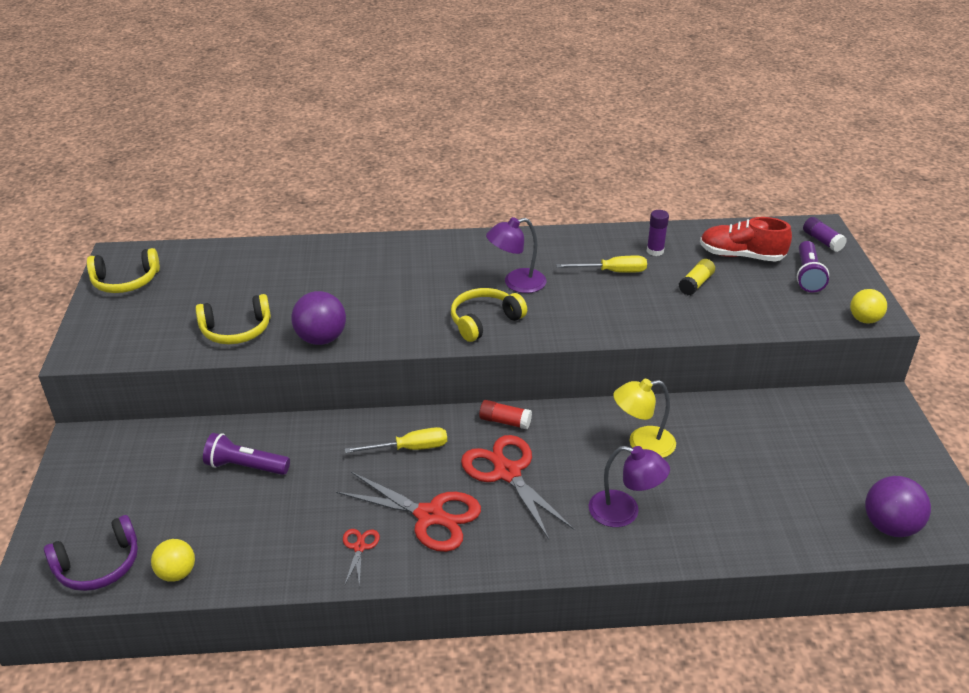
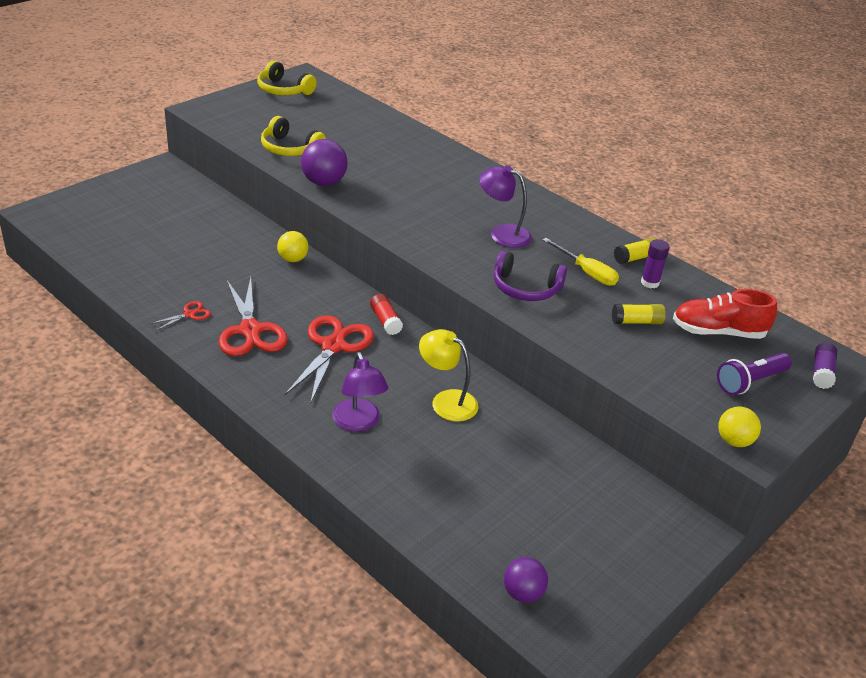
camera: 45 degrees right, 0 degrees up
(99, 565) = (74, 226): purple headphones -> purple headphones (525, 288)
(177, 573) = (95, 256): yellow ball -> yellow ball (293, 259)
(245, 467) = (210, 234): purple flashlight -> none
(409, 448) = (305, 291): yellow screwdriver -> none
(484, 321) = (436, 238): yellow headphones -> none
(618, 239) = (636, 258): none -> yellow glue stick
(741, 256) = (718, 332): red shoe -> red shoe turned 60 degrees counterclockwise
(890, 526) = (523, 593): purple ball -> purple ball, size x0.66

